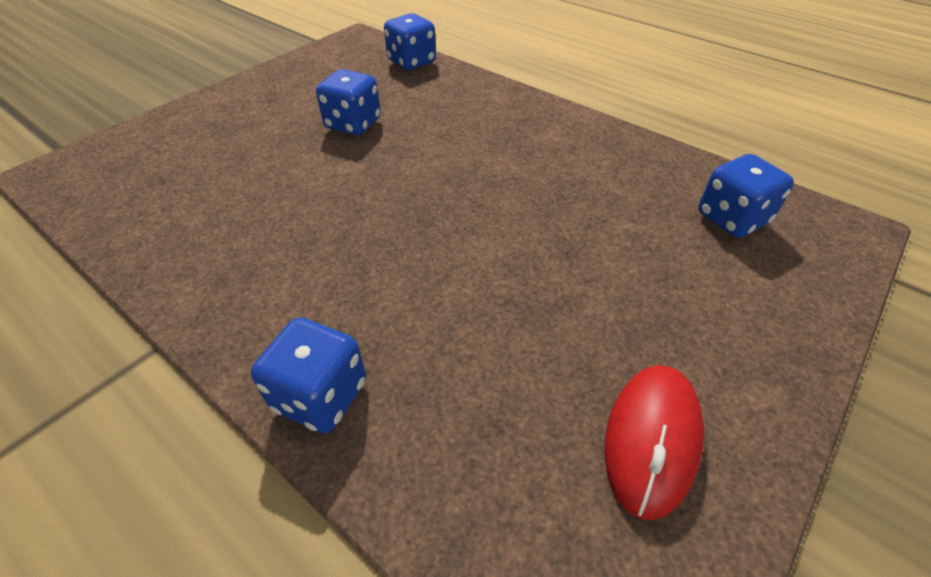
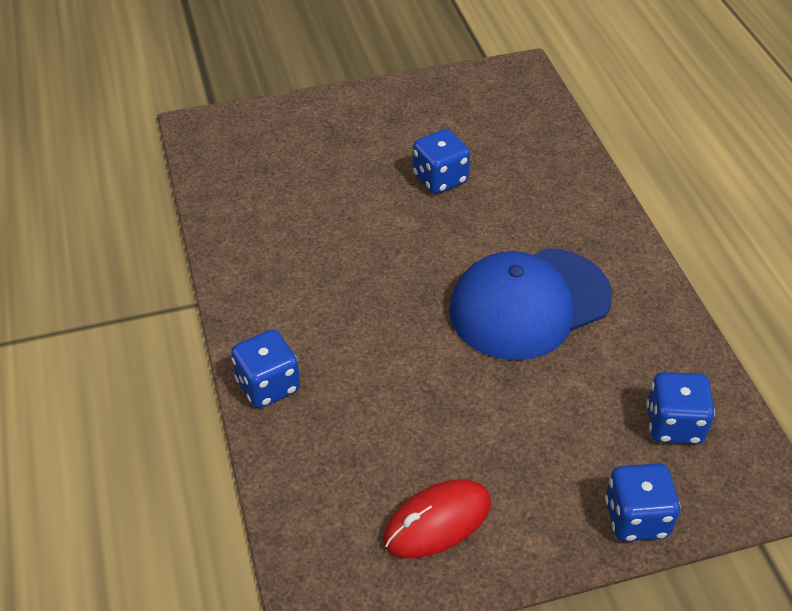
camera: 35 degrees right, 0 degrees up
(411, 62) = (548, 126): blue dice -> blue dice (636, 518)
(521, 183) = (529, 304): none -> blue cap

